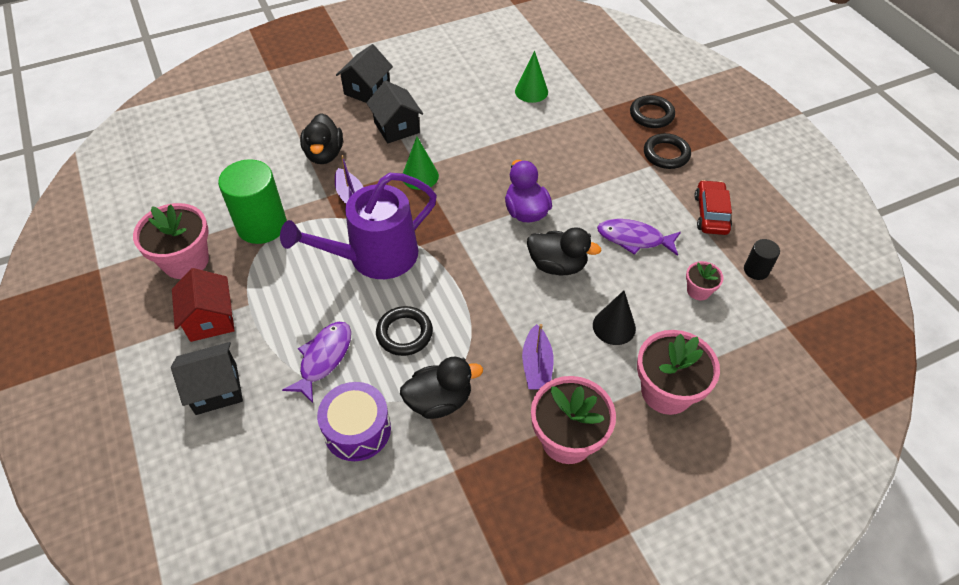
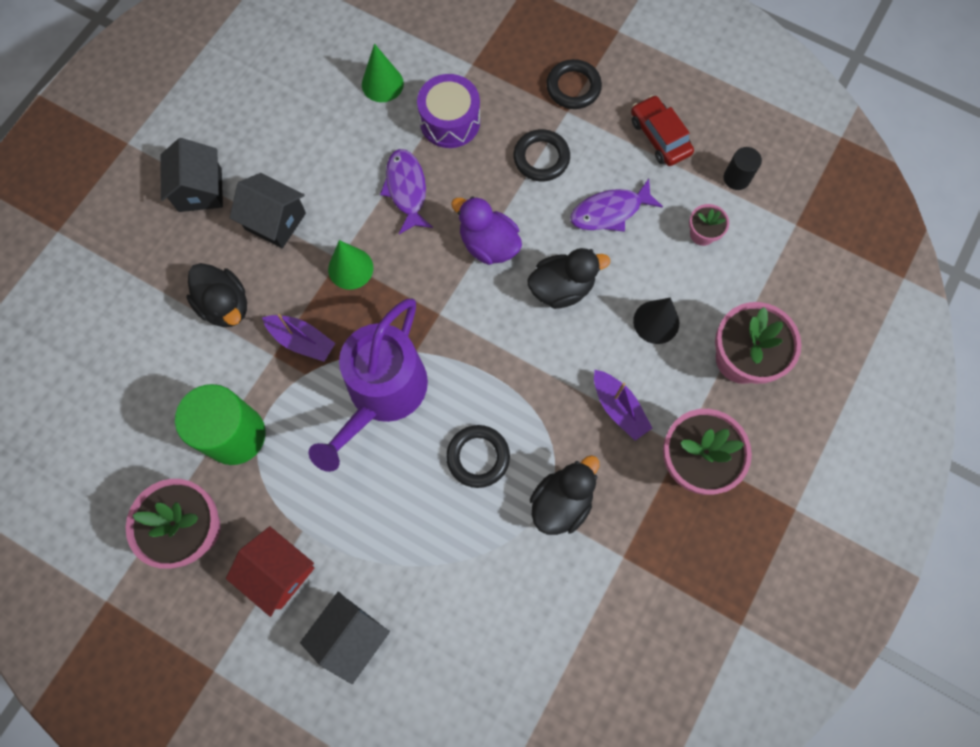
camera: 35 degrees left, 20 degrees up
(323, 358) = (425, 535): purple fish -> purple fish (406, 190)
(357, 429) = (513, 580): purple drum -> purple drum (450, 121)
(651, 115) = (526, 43): black ring -> black ring (541, 158)

